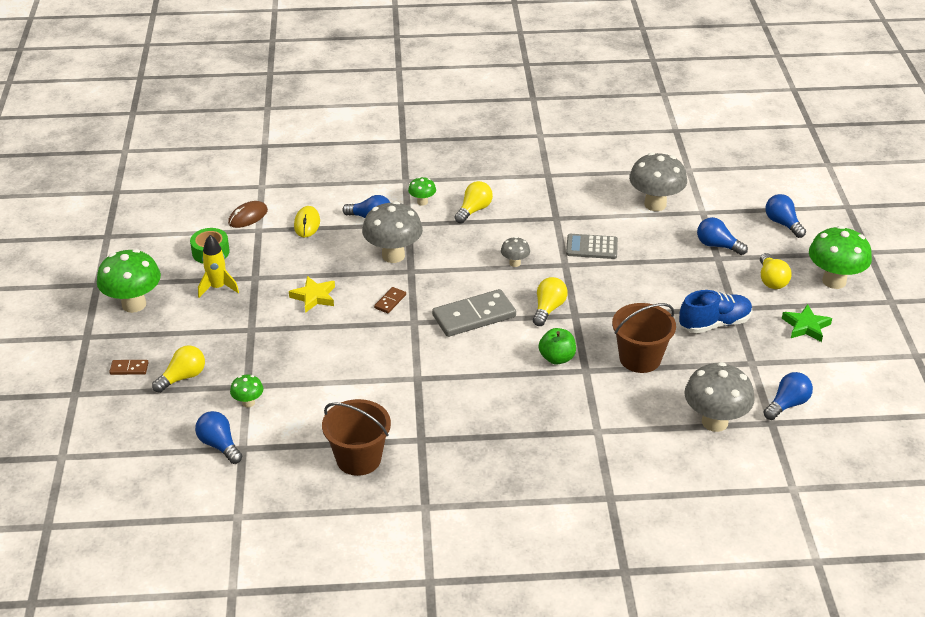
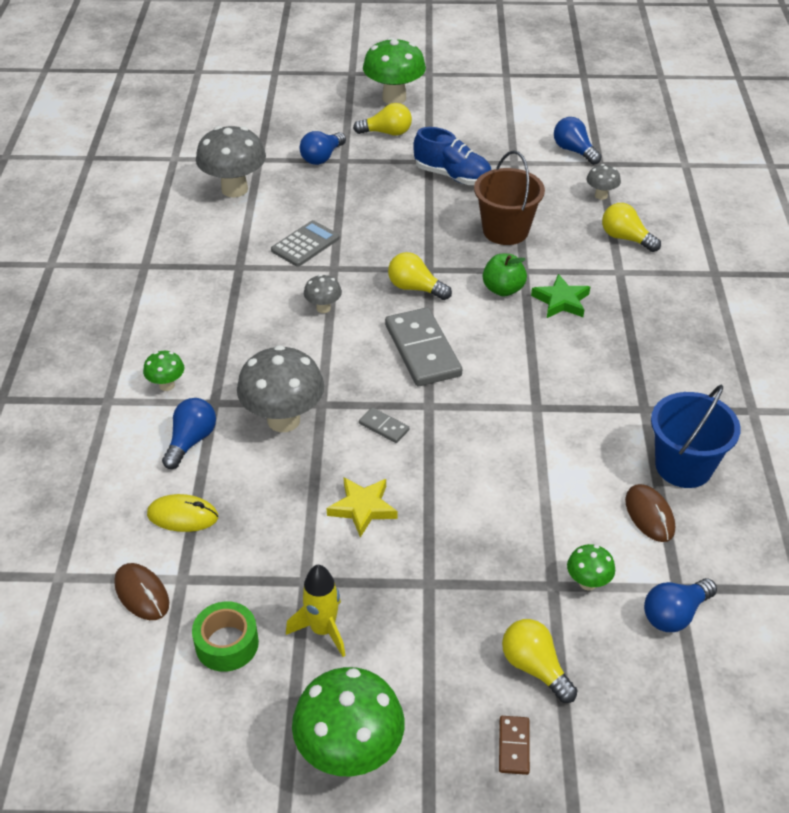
camera: 85 degrees left, 5 degrees up
(309, 437) = (649, 515): none -> brown mouse
(358, 459) = (683, 466): brown bucket -> blue bucket
(390, 301) = (384, 427): brown domino -> grey domino
(474, 210) = (201, 336): yellow light bulb -> yellow light bulb (626, 238)
(591, 247) = (305, 244): grey calculator -> grey calculator turned 150 degrees counterclockwise
(714, 324) = (452, 176): blue shoe -> blue shoe turned 135 degrees clockwise
(714, 422) = (601, 195): grey mushroom -> grey mushroom, size x0.49
(782, 223) = (294, 112): blue light bulb -> none
(806, 326) = (461, 124): green star -> green star (561, 301)

